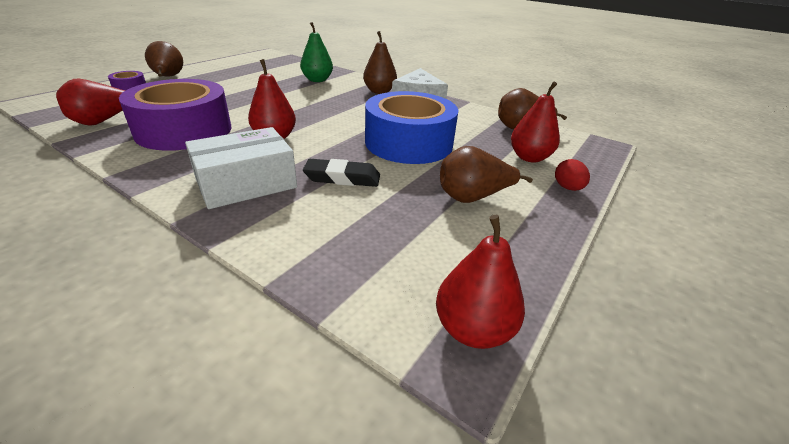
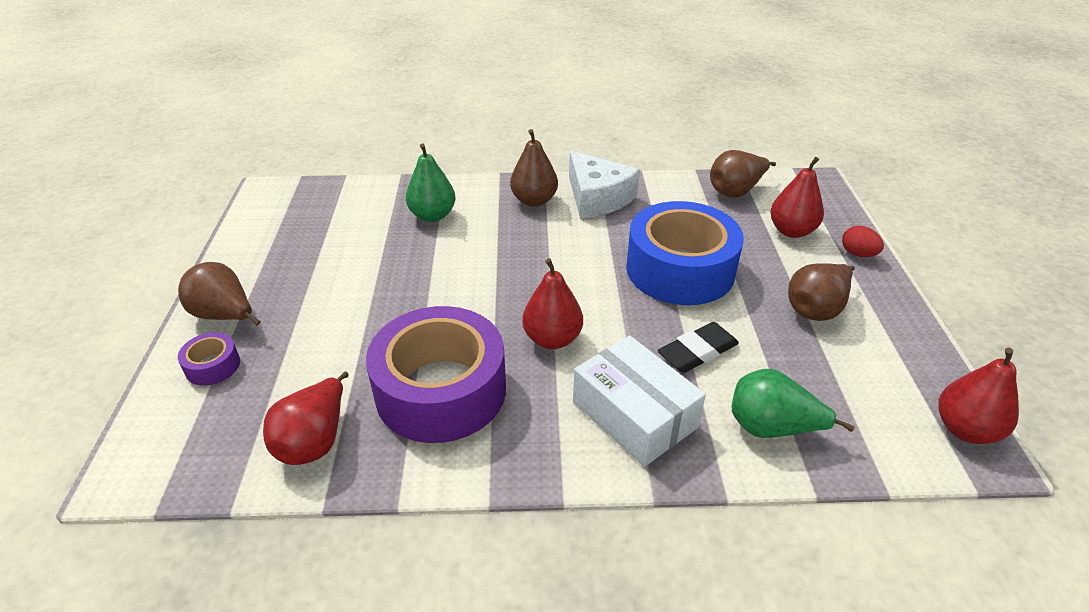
camera: 35 degrees left, 5 degrees up
(246, 183) = (634, 414): white box -> white box turned 60 degrees counterclockwise
(312, 234) = (771, 428): none -> green pear

